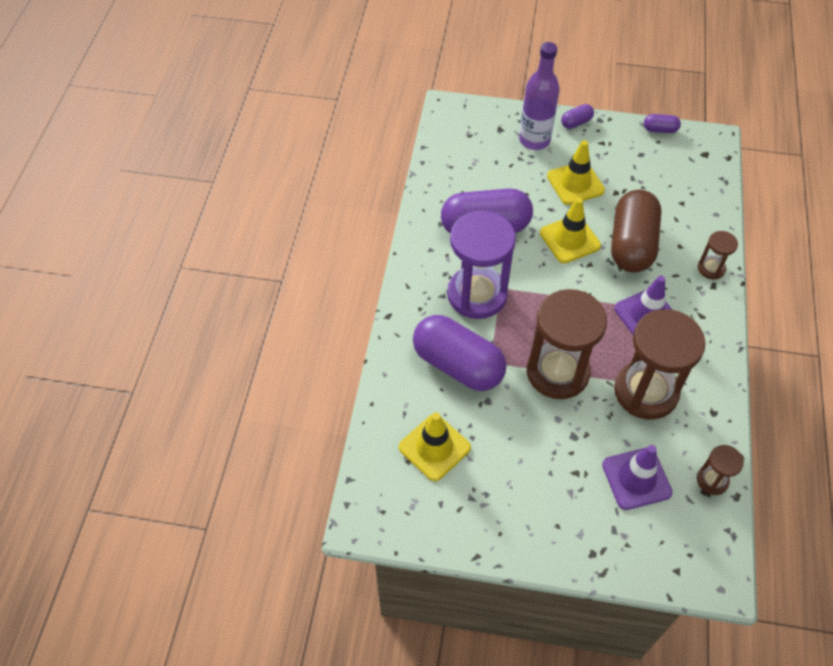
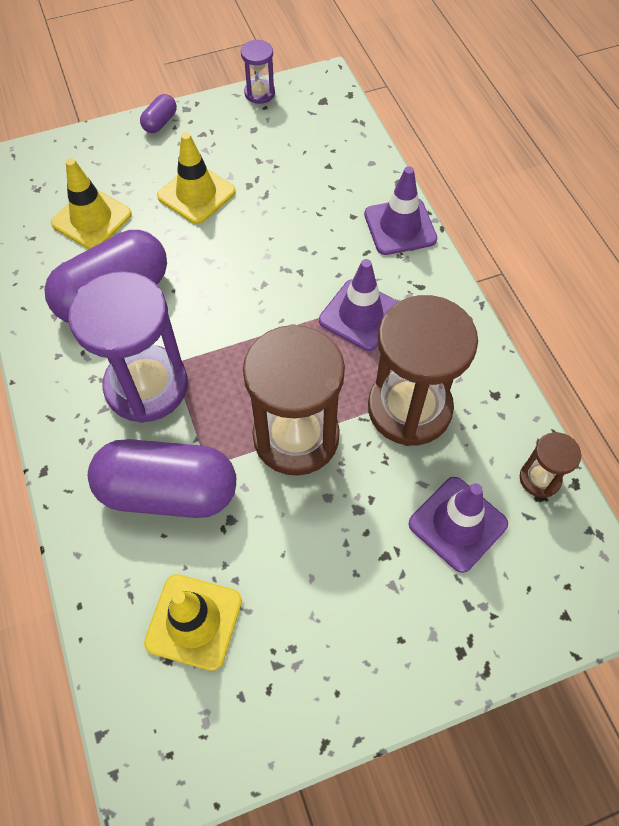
camera: 30 degrees left, 5 degrees up
(534, 140) = (121, 163): purple bottle -> none
(570, 239) = (224, 264): yellow traffic cone -> yellow traffic cone (91, 219)
(631, 244) = (298, 238): brown capsule -> none
(660, 130) = (259, 93): purple capsule -> purple hourglass
(711, 268) = (400, 227): brown hourglass -> purple traffic cone

